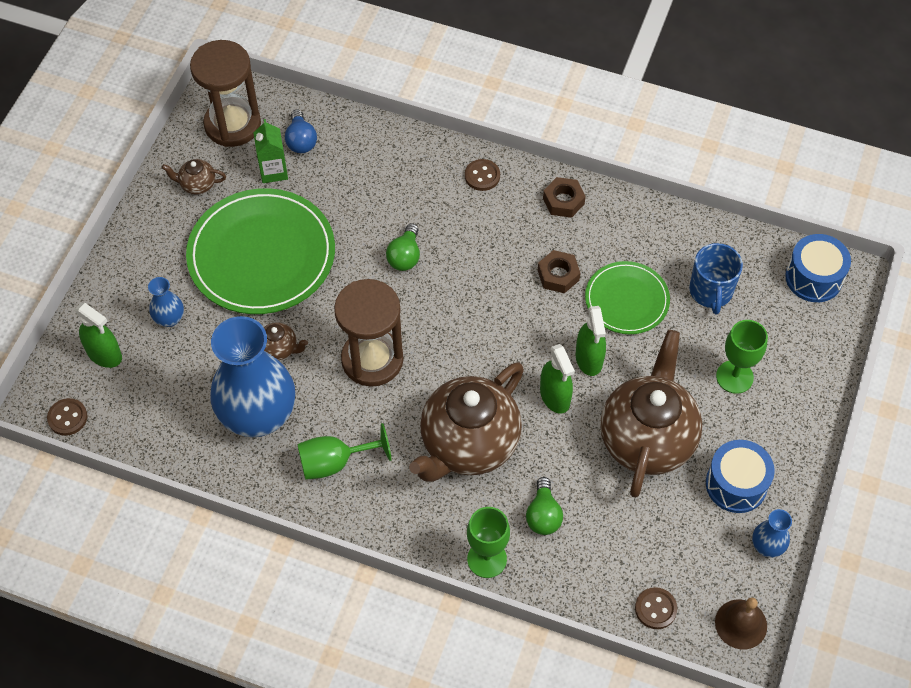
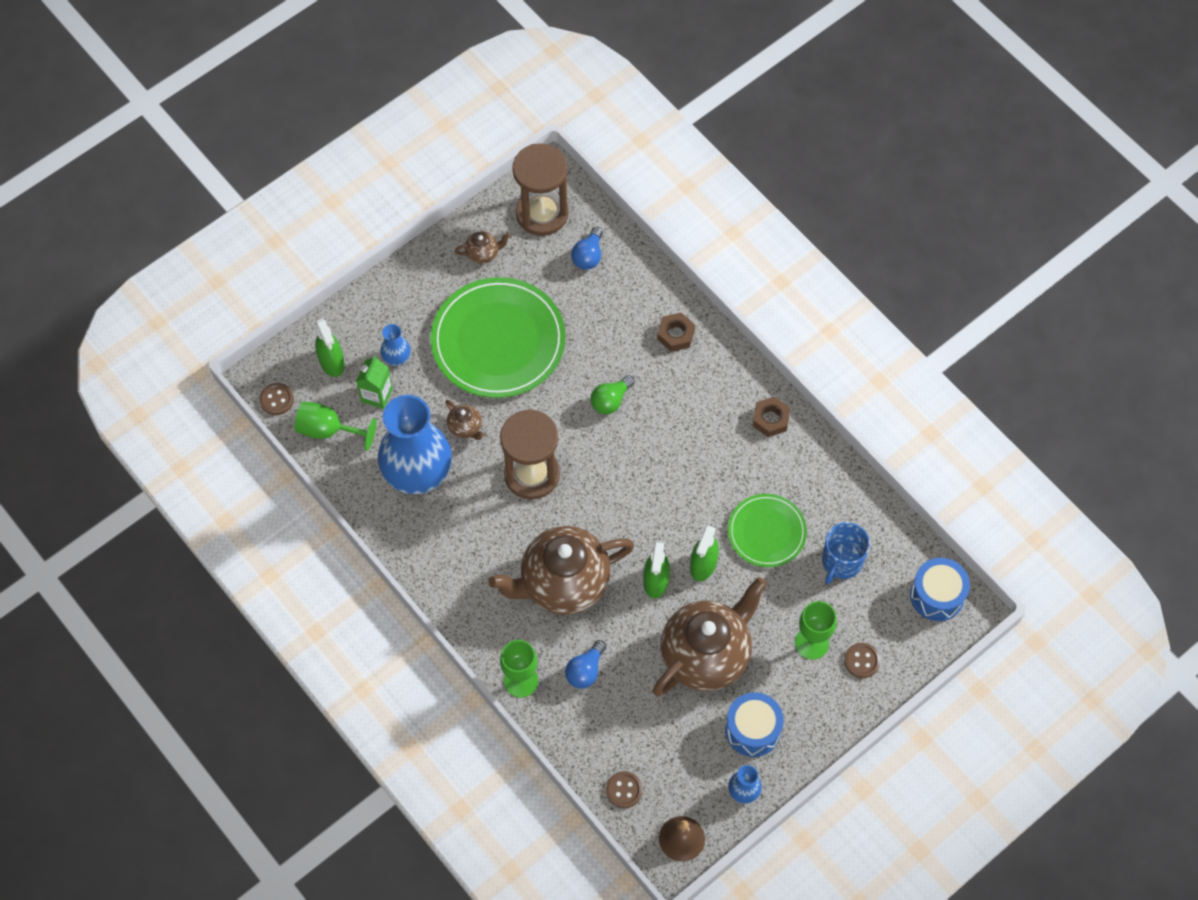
camera: 30 degrees right, 5 degrees up
(197, 185) = (483, 253): brown teapot -> brown teapot turned 135 degrees clockwise
(273, 171) = (550, 272): green carton -> green carton (377, 395)
(334, 462) = (452, 542): green goblet -> green goblet (328, 430)
(482, 176) = (717, 362): brown button -> brown button (862, 661)
(543, 515) = (585, 670): green light bulb -> blue light bulb
(558, 275) = (724, 481): brown nut -> brown nut (675, 335)

